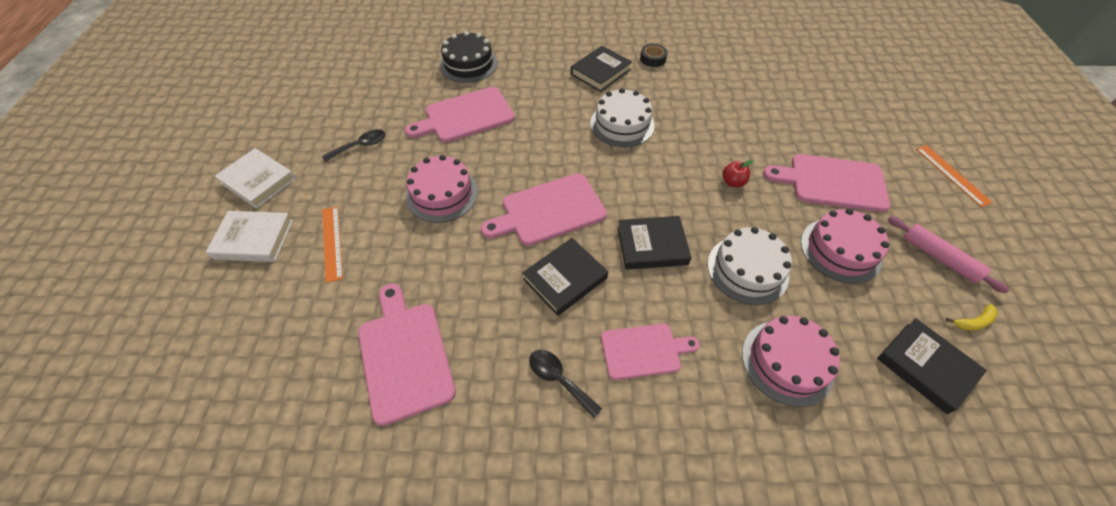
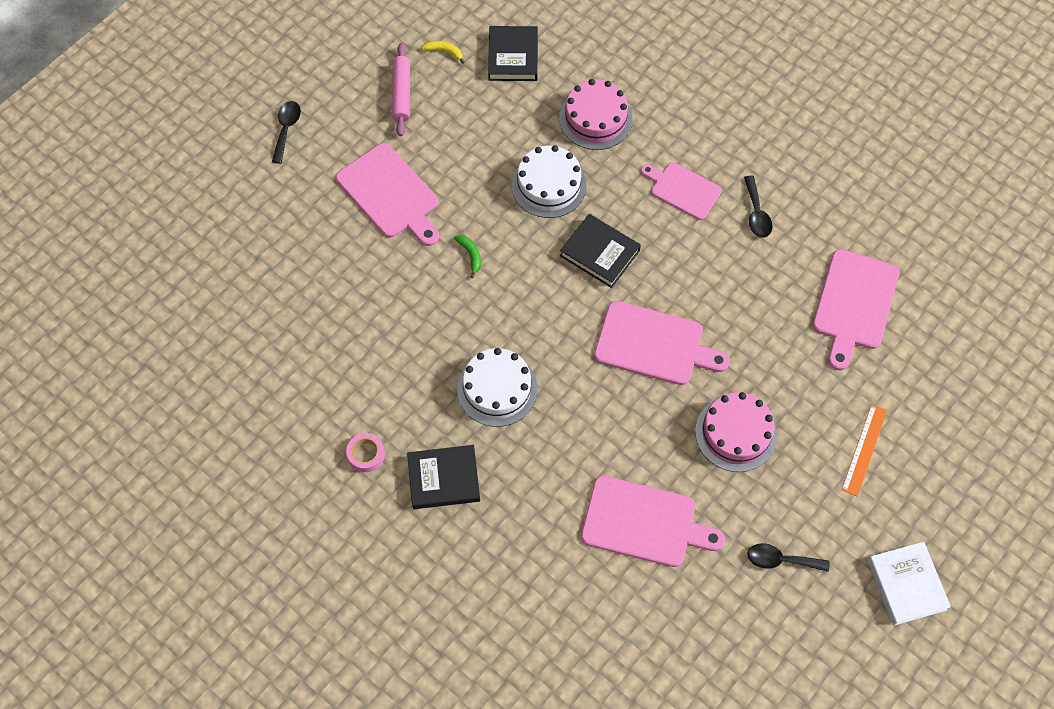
camera: 140 degrees left, 10 degrees up
(254, 239) = (934, 505): white book -> none
(468, 64) = (579, 613): black cake -> none
(565, 279) = (692, 277): black book -> none
(653, 59) = (366, 454): black tape -> pink tape
(733, 182) = (470, 255): red apple -> green banana
(840, 250) = (462, 148): pink cake -> none
(952, 175) = (286, 129): orange ruler -> black spoon

